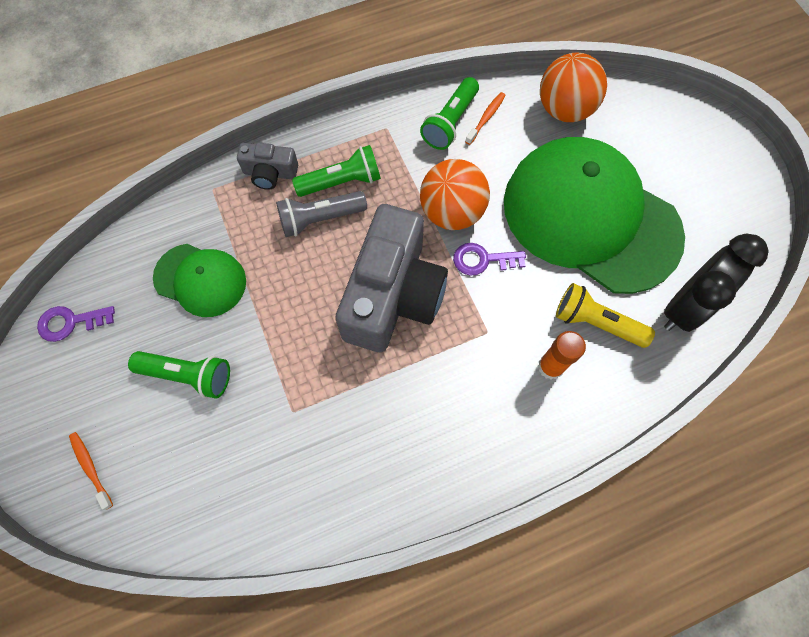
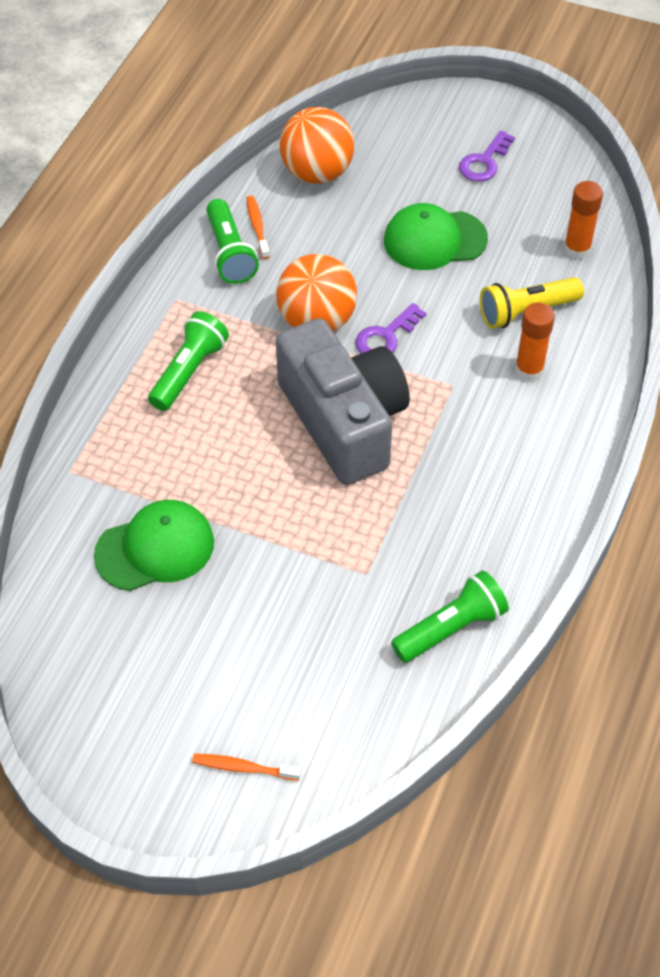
camera: 45 degrees left, 15 degrees down
(70, 322) = (71, 684): purple key -> purple key (484, 162)
(188, 375) = (240, 626): green flashlight -> green flashlight (451, 628)
(270, 173) = (111, 415): grey camera -> none
(320, 219) = (206, 415): grey flashlight -> none
(590, 218) = (434, 240): green cap -> green cap, size x0.49
(685, 307) = (577, 249): black clock -> orange glue stick

